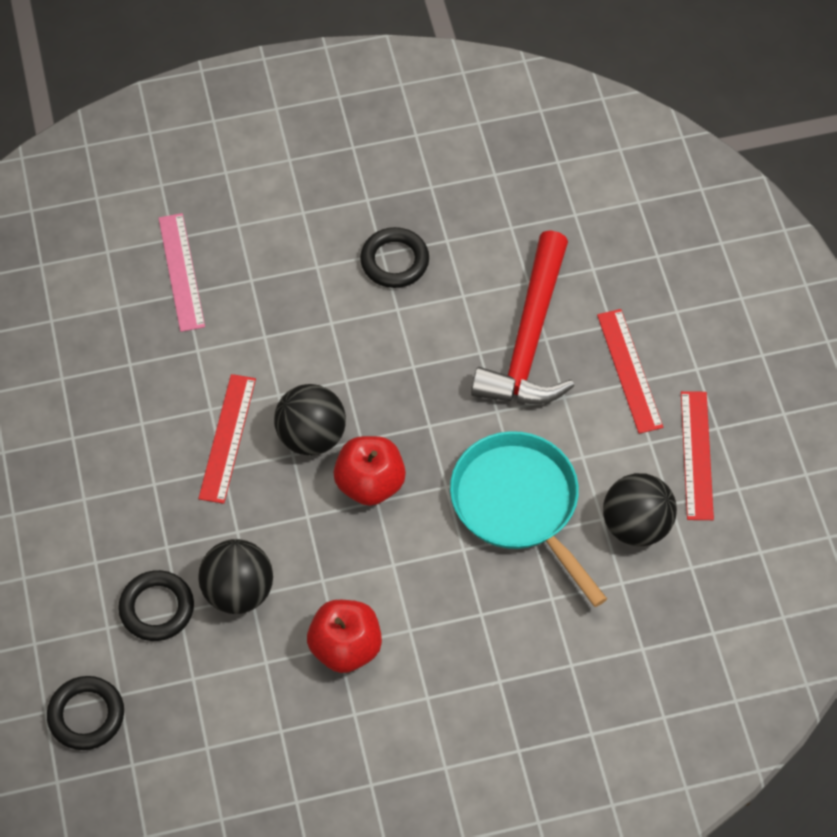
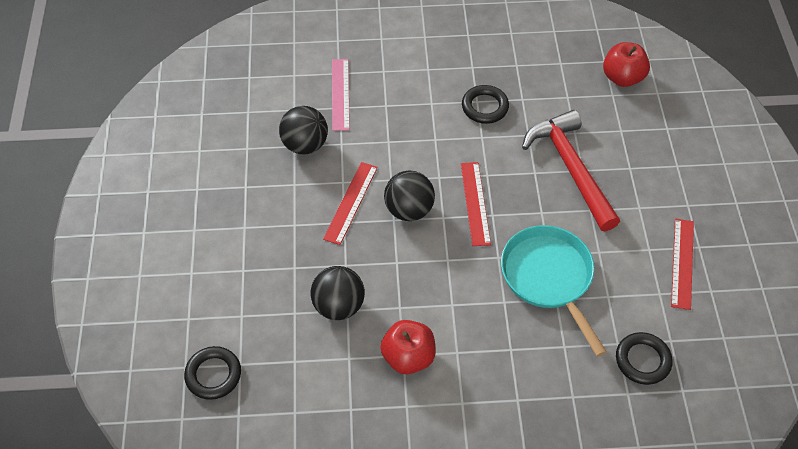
camera: 10 degrees right, 5 degrees down
(157, 608) = (279, 308): black ring -> black ring (642, 360)
(370, 483) = (444, 247): red apple -> red apple (622, 78)
(529, 338) = (571, 168): red hammer -> red hammer turned 135 degrees clockwise
(629, 370) = (639, 199): red ruler -> red ruler (475, 203)
(636, 525) = (633, 304): black ball -> black ball (305, 145)

